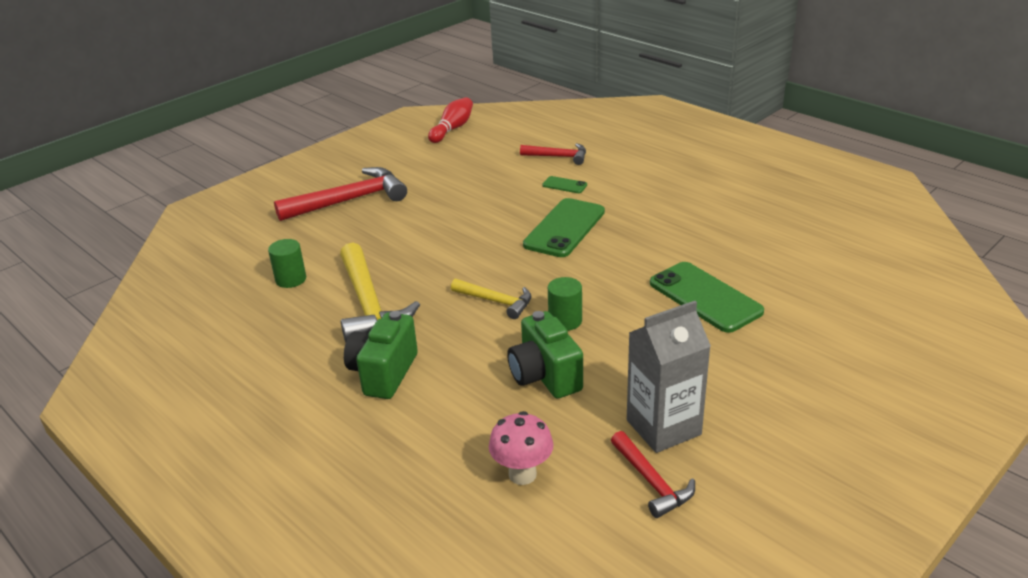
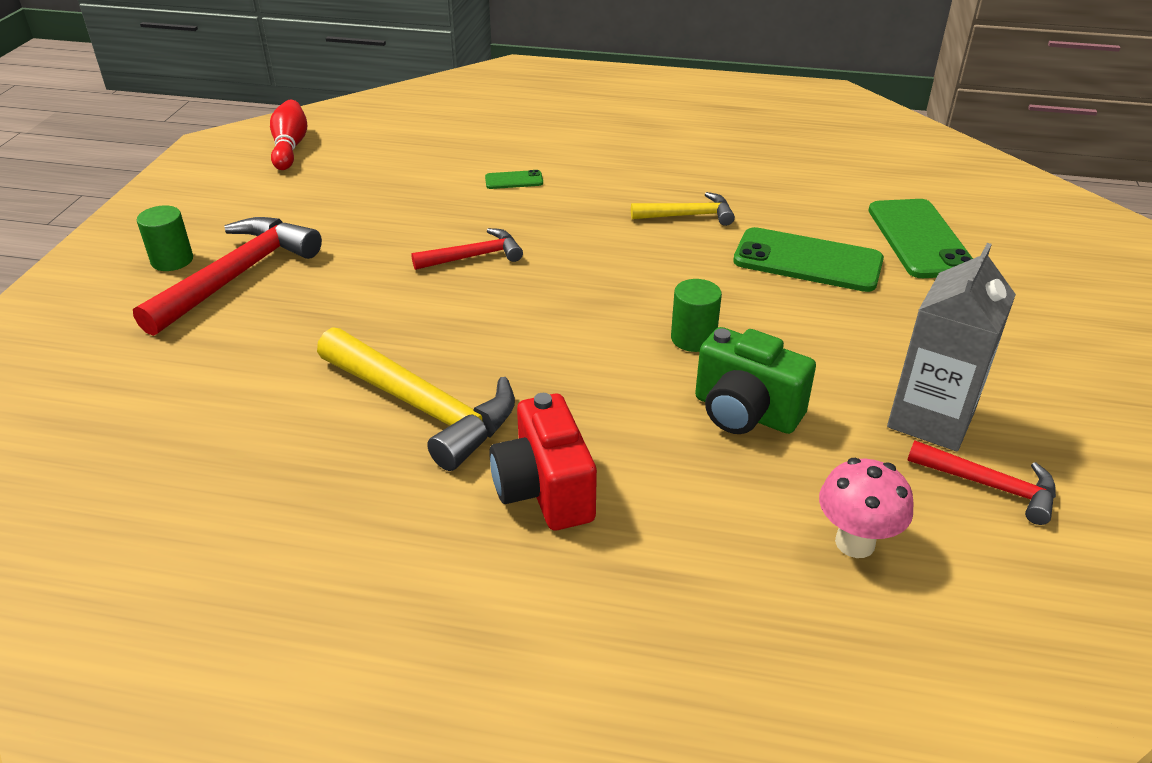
camera: 35 degrees left, 5 degrees up
(291, 279) = (263, 412): green cylinder -> green cylinder (172, 260)
(383, 373) = (544, 490): green camera -> red camera
(496, 301) = (586, 344): yellow hammer -> yellow hammer (688, 215)
(558, 157) = (469, 149): red hammer -> red hammer (473, 256)
(564, 228) = (570, 230): green phone -> green phone (919, 239)

